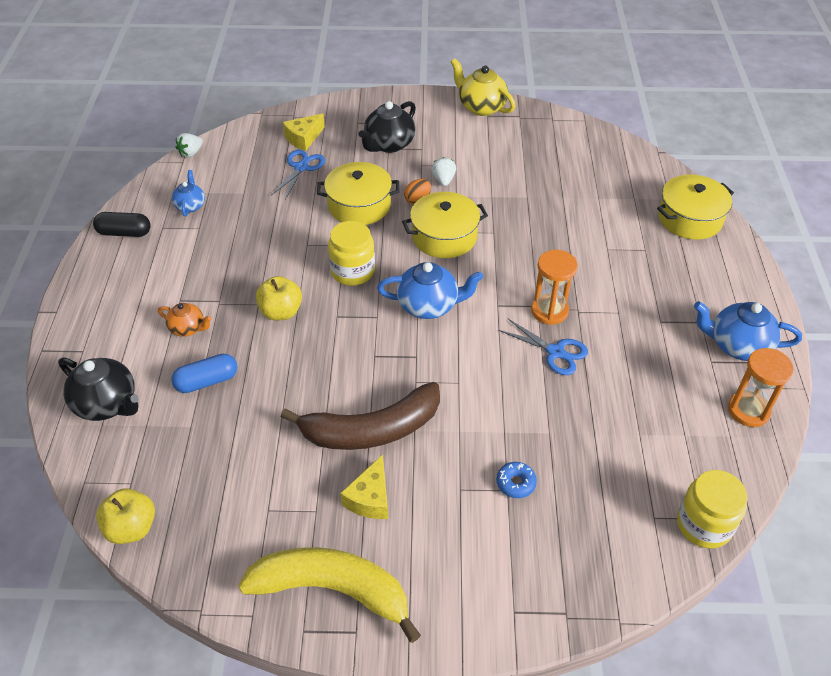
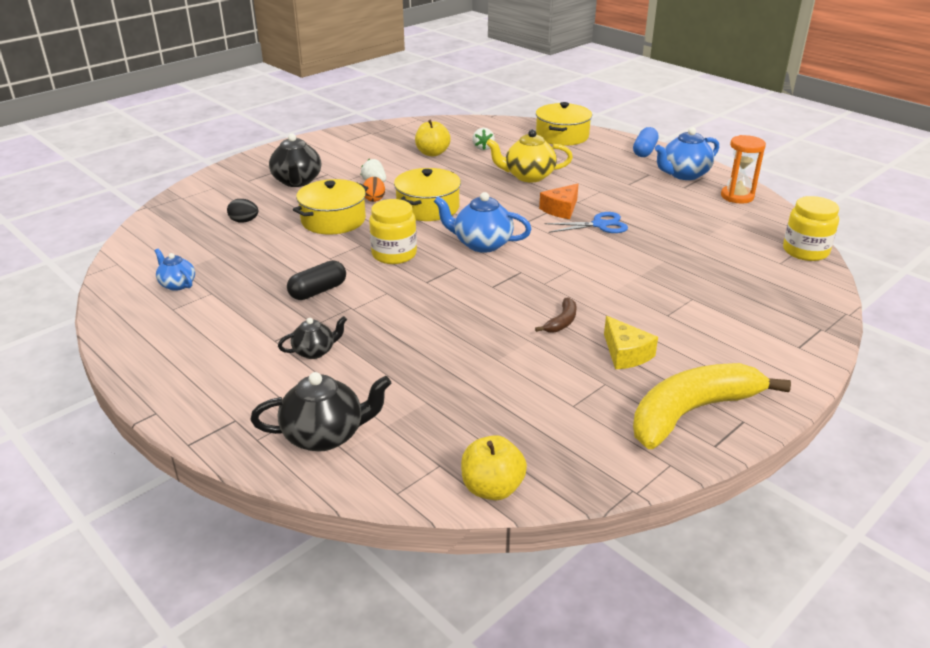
camera: 45 degrees left, 15 degrees down
(124, 233) = (137, 330): black capsule -> black capsule (318, 291)
(188, 328) = (315, 351): orange teapot -> black teapot
(191, 153) = (117, 255): white strawberry -> white strawberry (483, 148)
(207, 381) = (390, 370): blue capsule -> blue capsule (644, 151)
(281, 312) = (378, 302): yellow apple -> yellow apple (432, 153)
(301, 167) = (244, 221): blue scissors -> black egg
(303, 138) = (215, 205): yellow cheese -> none
(371, 430) = (562, 322): brown banana -> brown banana, size x0.42
(429, 305) = (482, 244): blue teapot -> blue teapot turned 120 degrees counterclockwise
(481, 107) = (334, 138): yellow teapot -> yellow teapot (528, 176)
(515, 483) = (690, 292): blue donut -> none
(549, 311) = (561, 209): orange hourglass -> orange cheese

